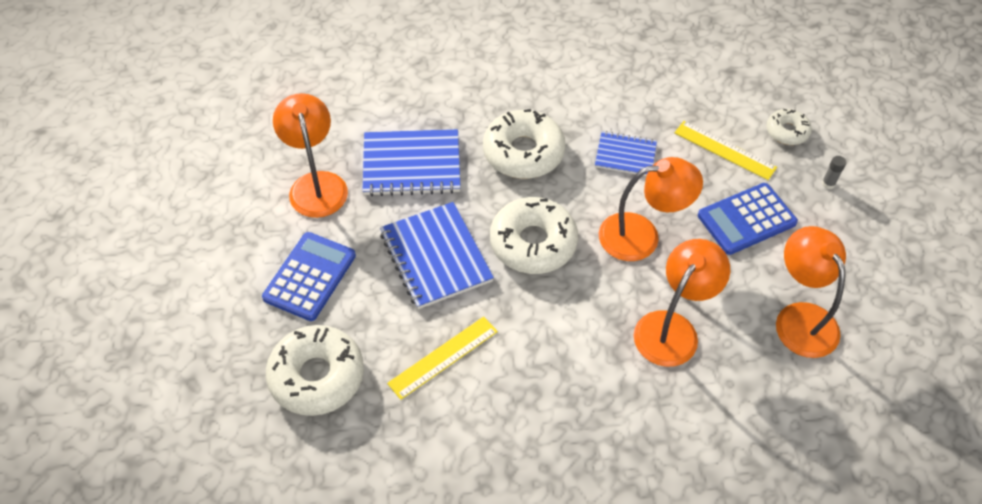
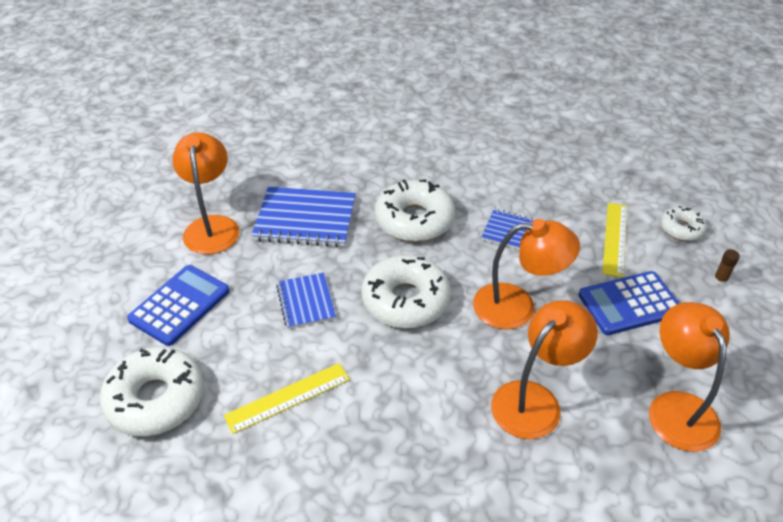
camera: 10 degrees right, 10 degrees down
(435, 257) = (306, 302): blue notebook -> blue notebook, size x0.60
(724, 150) = (615, 238): yellow ruler -> yellow ruler turned 60 degrees clockwise
(828, 184) = (720, 280): grey glue stick -> brown glue stick

